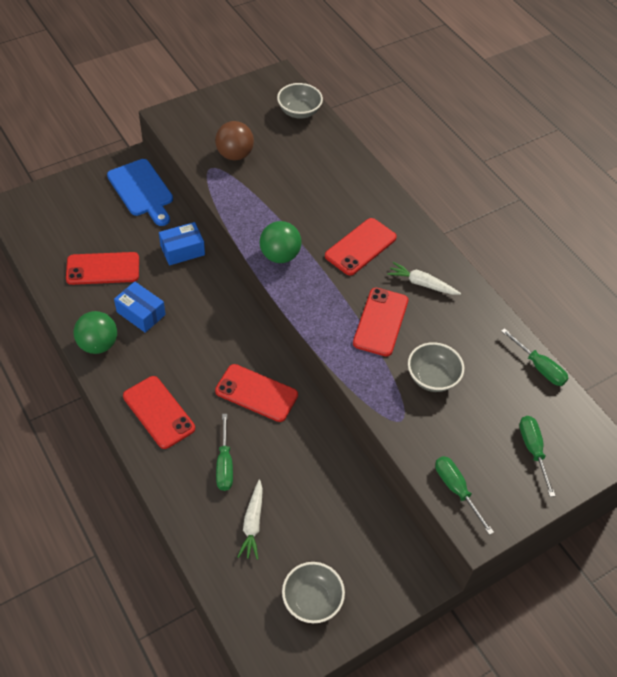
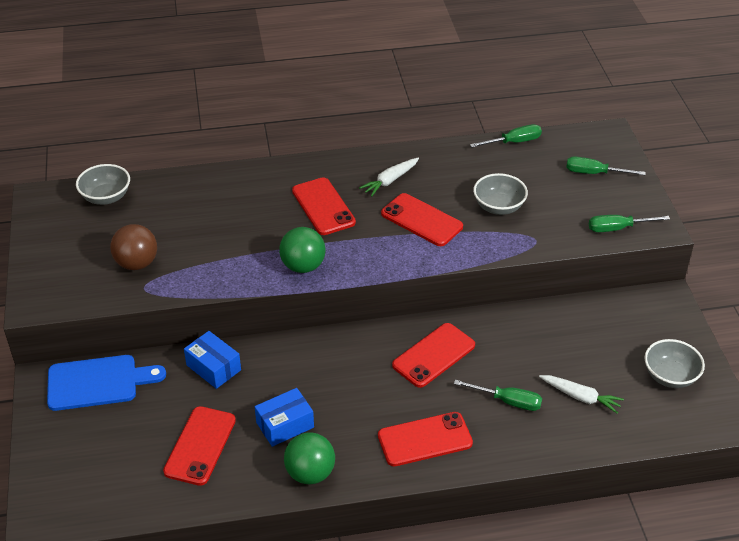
camera: 65 degrees left, 10 degrees down
(182, 250) = (213, 367): blue box -> blue box turned 45 degrees counterclockwise

